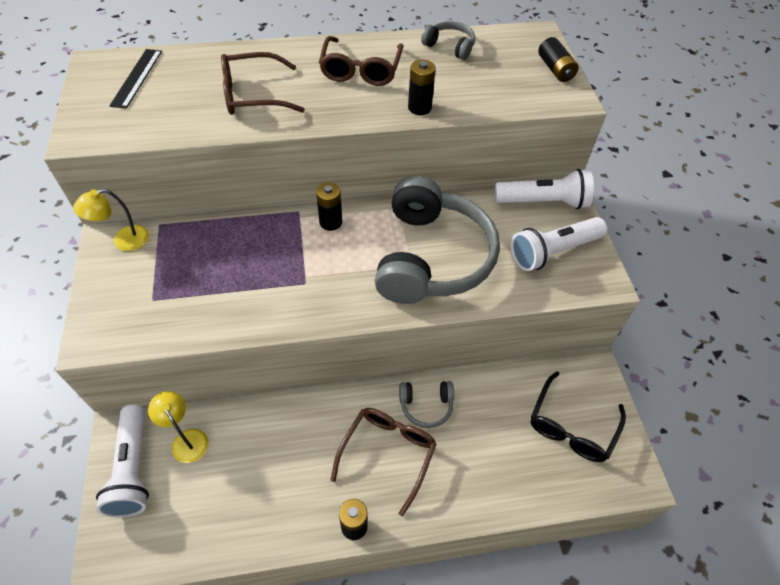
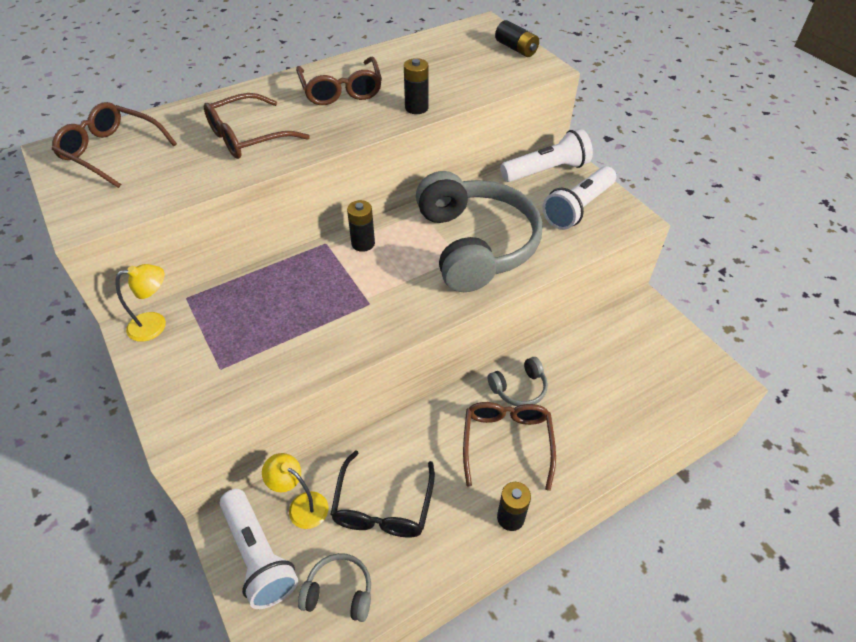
camera: 20 degrees left, 5 degrees down
(123, 241) = (155, 324): yellow lamp -> yellow lamp turned 150 degrees counterclockwise
(136, 78) = (112, 152): black ruler -> brown glasses
(449, 47) = (412, 52): grey headphones -> grey headphones (339, 592)
(572, 425) = (653, 359): black glasses -> black glasses (383, 505)

